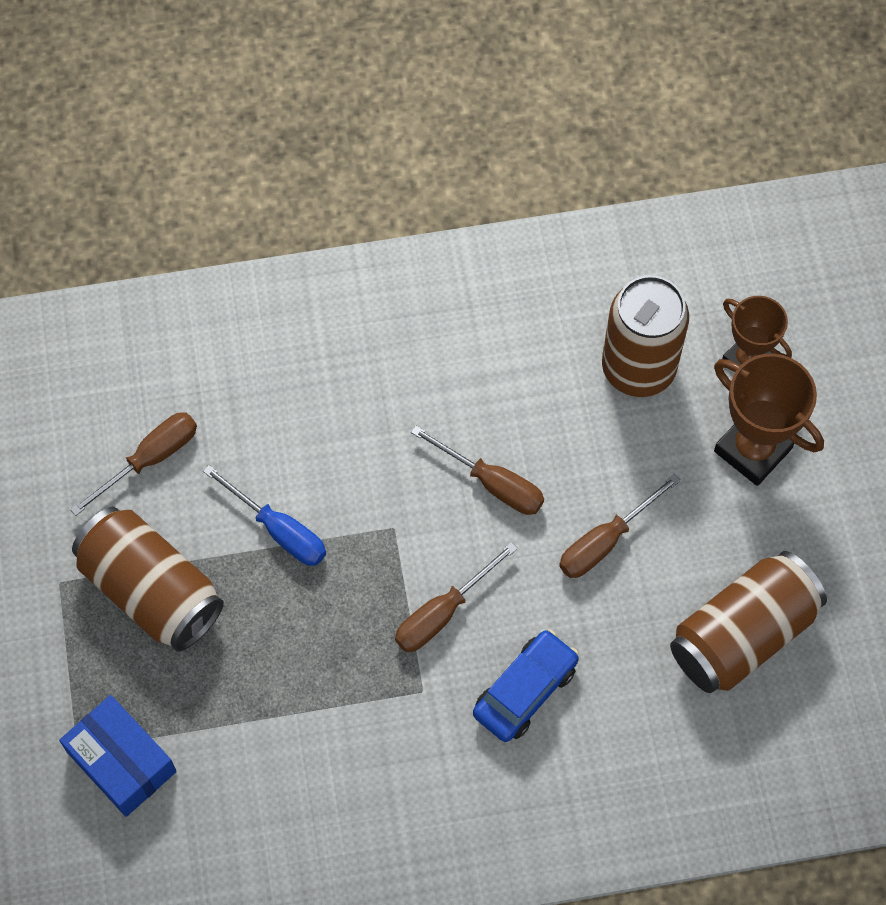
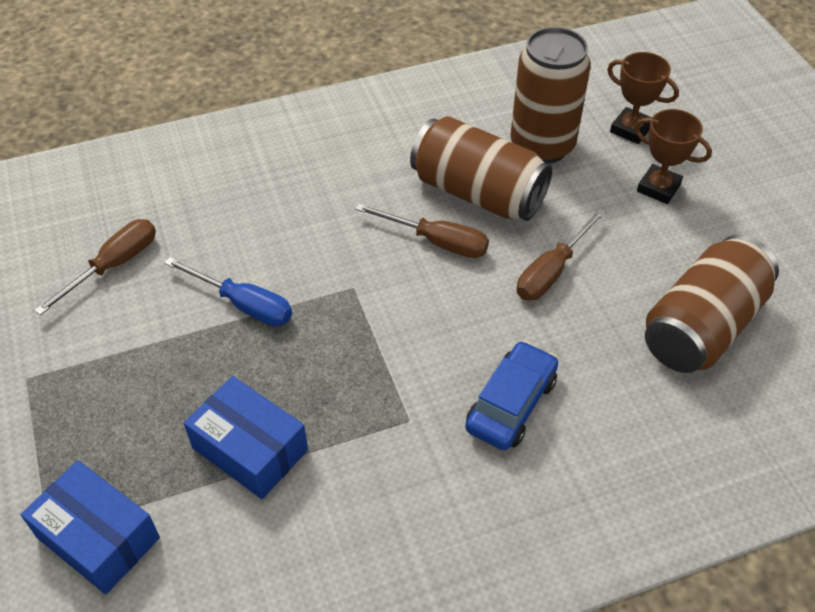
camera: 10 degrees left, 15 degrees down
(151, 590) = (122, 372): brown can -> brown can (478, 193)
(267, 696) = (250, 449): none -> blue box
(442, 613) = (414, 349): brown screwdriver -> none
(753, 449) = (658, 188): brown trophy -> brown trophy, size x0.67

